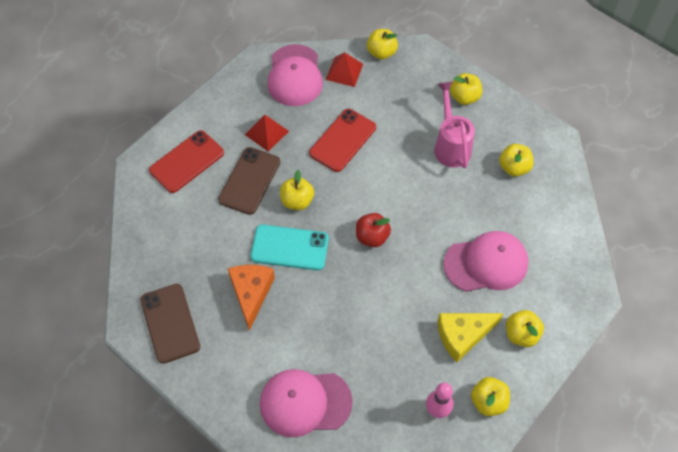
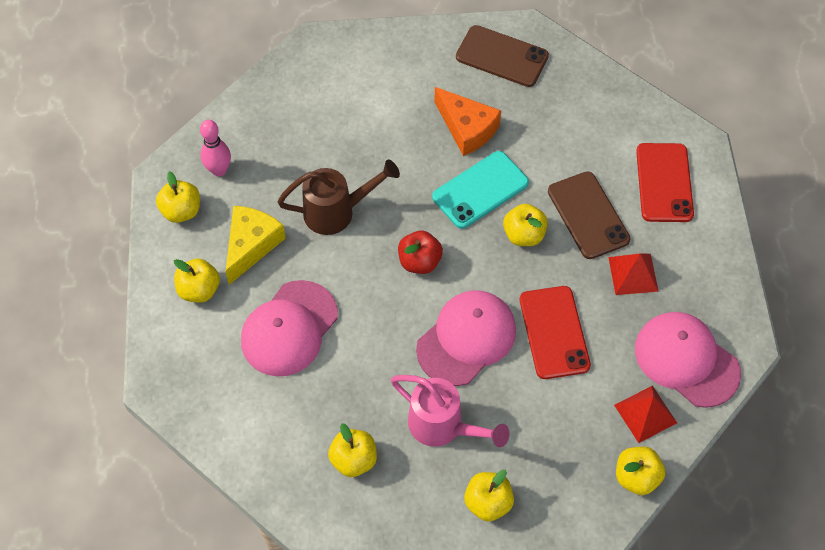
camera: 135 degrees right, 0 degrees up
(305, 402) = (331, 91): pink cap -> pink cap (466, 339)
(389, 310) = (337, 212): none -> brown watering can

